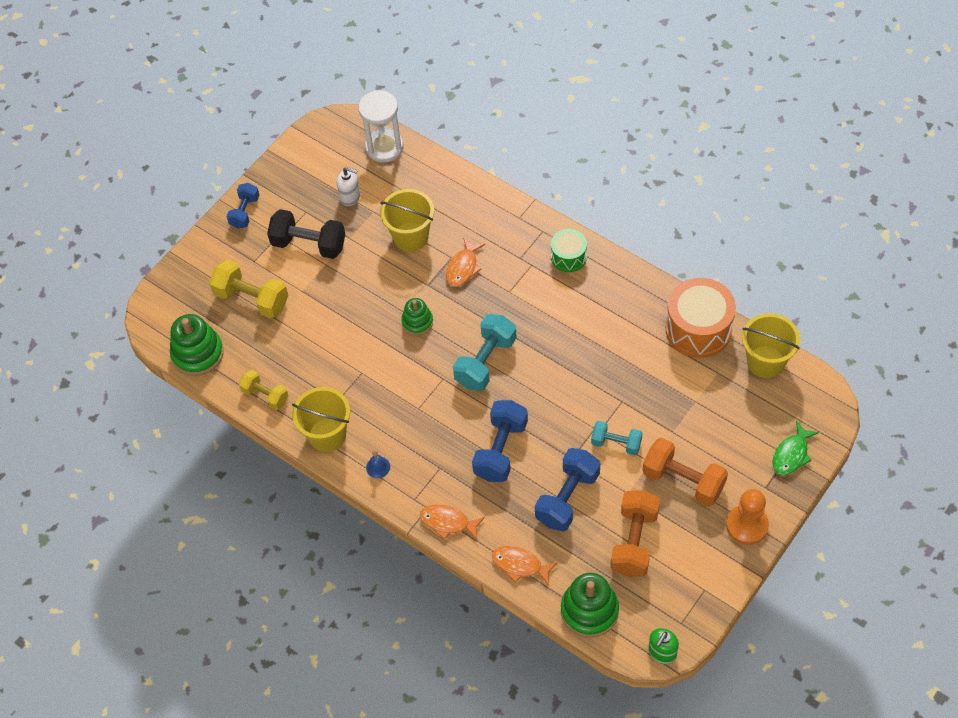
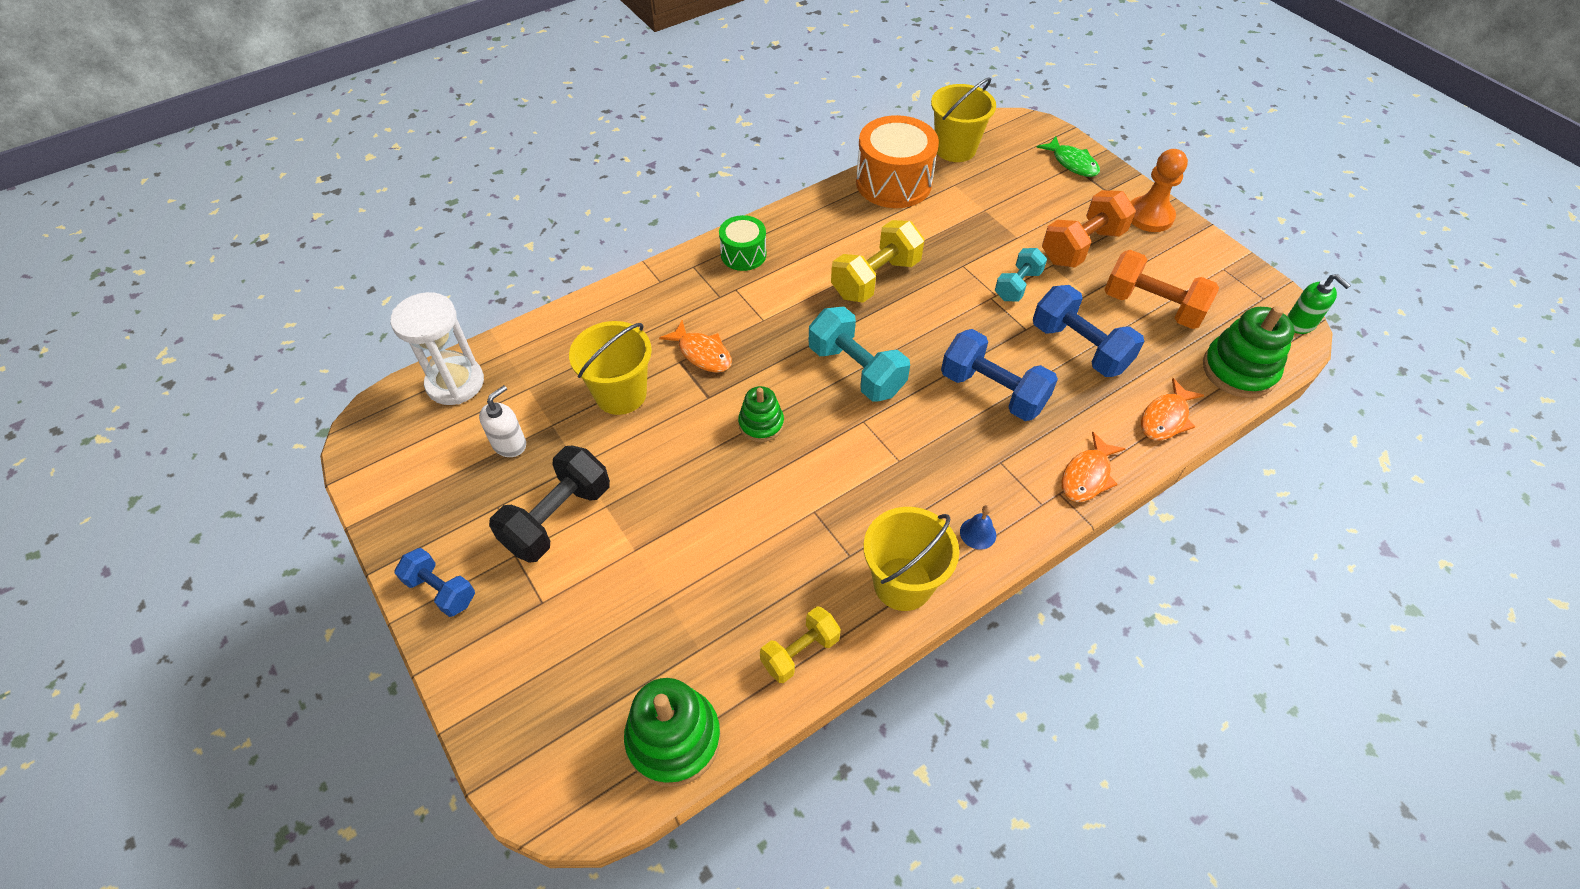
camera: 75 degrees left, 5 degrees down
(252, 299) = (611, 624): yellow dumbbell -> yellow dumbbell (875, 278)

